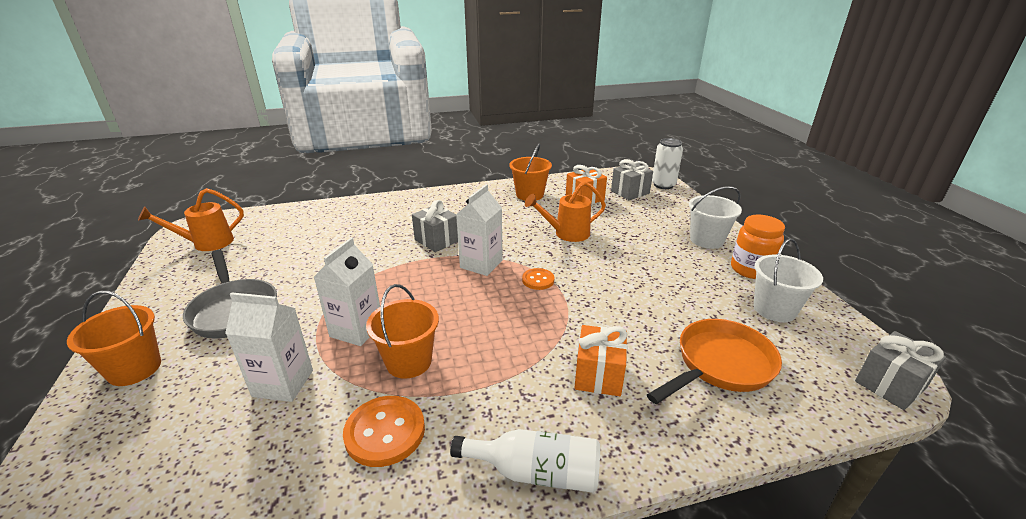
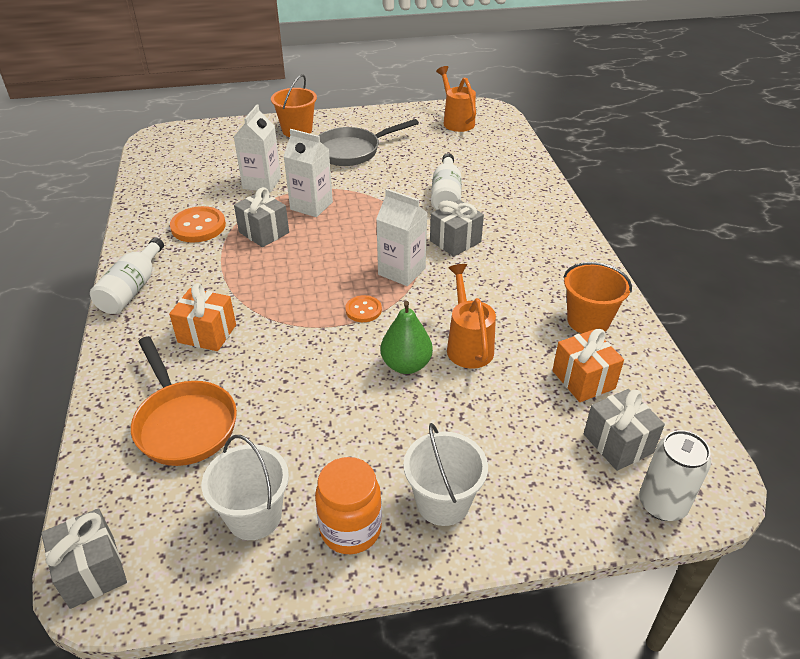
camera: 95 degrees right, 10 degrees up
(359, 246) = (446, 195): none -> white bottle
(409, 362) = (264, 232): orange bucket -> grey gift
(596, 257) = (406, 365): none -> green pear

